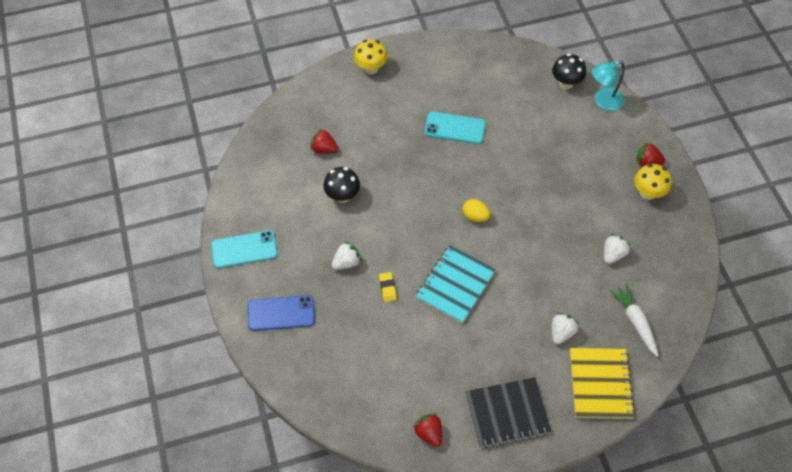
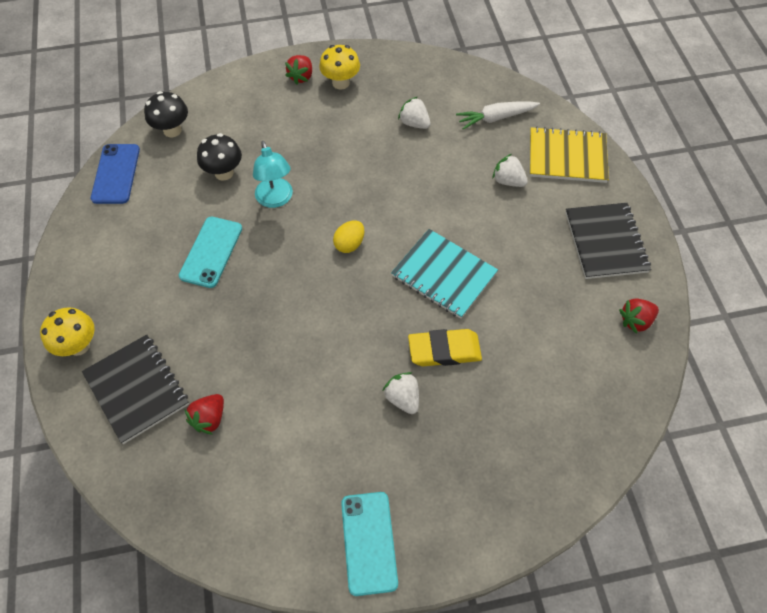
camera: 85 degrees left, 0 degrees up
(281, 313) = (477, 489): blue phone -> blue phone (116, 174)
(342, 106) = (136, 389): none -> black notebook
(342, 196) = (295, 397): black mushroom -> black mushroom (224, 173)
(387, 288) = (444, 350): yellow eraser -> yellow eraser, size x1.86
(603, 101) = (209, 100): turquoise lamp -> turquoise lamp (276, 199)

